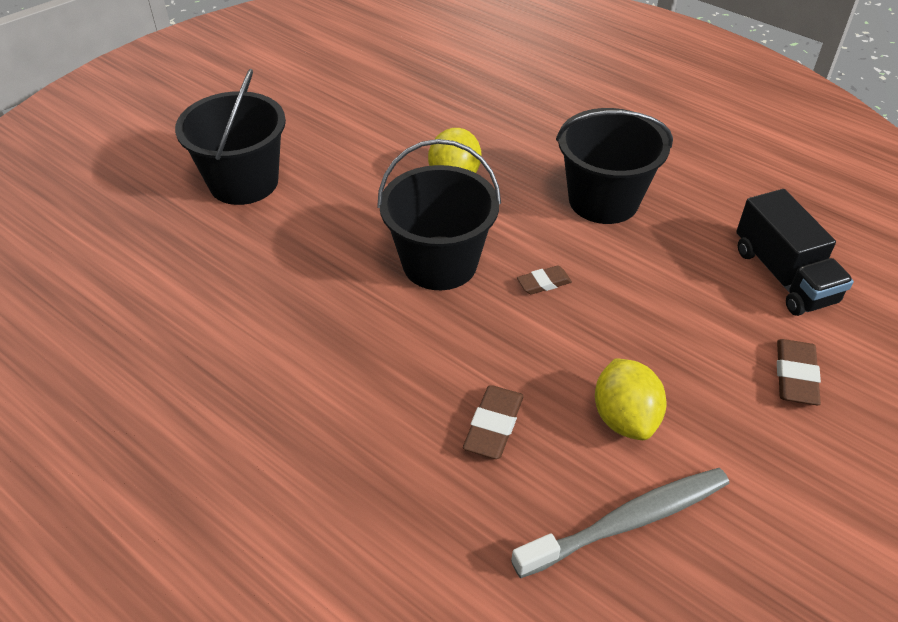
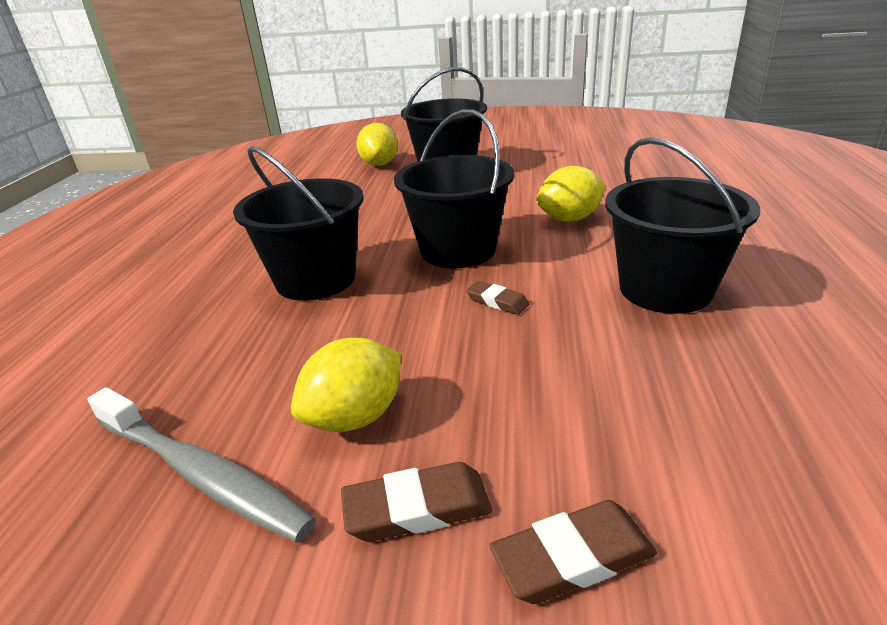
camera: 60 degrees right, 15 degrees down
(156, 220) = (379, 164): none -> yellow lemon
(398, 372) = (316, 279): none -> black bucket
(493, 425) = (287, 342): brown eraser -> brown eraser (417, 508)
(783, 275) = (766, 471): black truck -> none

